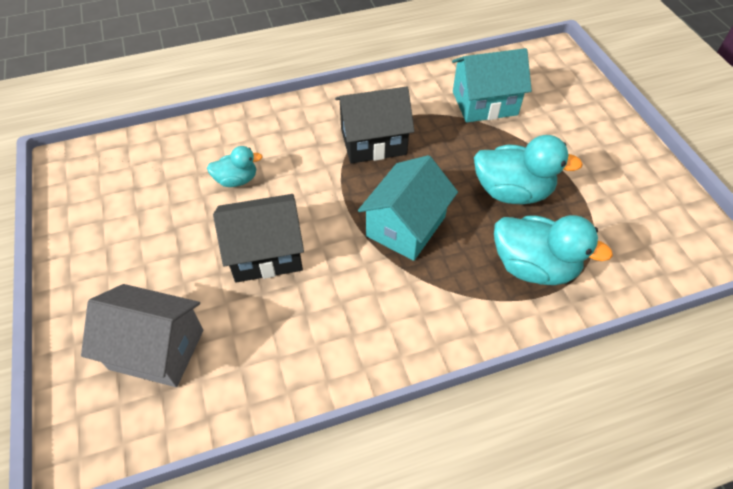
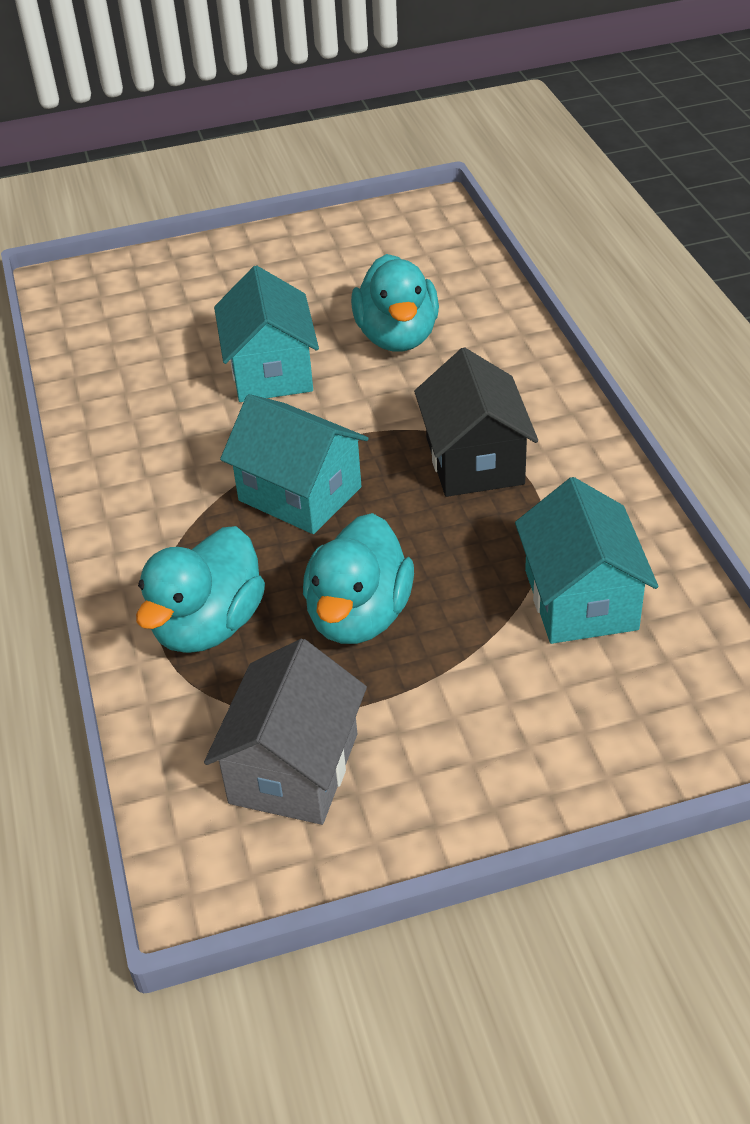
camera: 95 degrees right, 10 degrees down
(157, 349) = (154, 309): grey house -> grey house (293, 768)
(237, 180) = (397, 337): turquoise duck -> turquoise duck, size x1.76
(266, 253) = (271, 371): black house -> turquoise house

